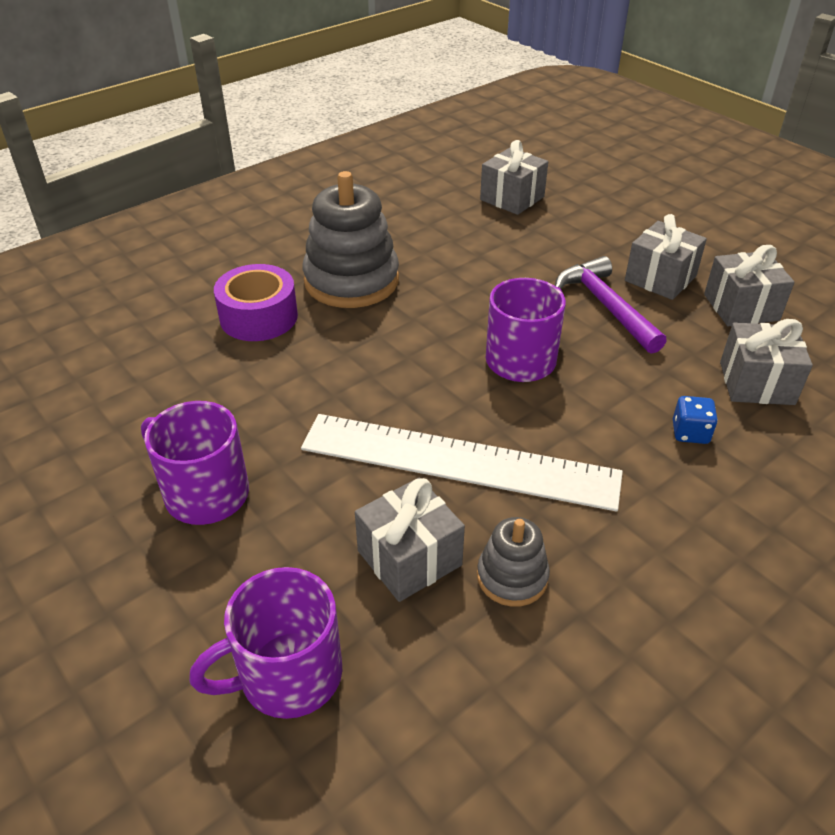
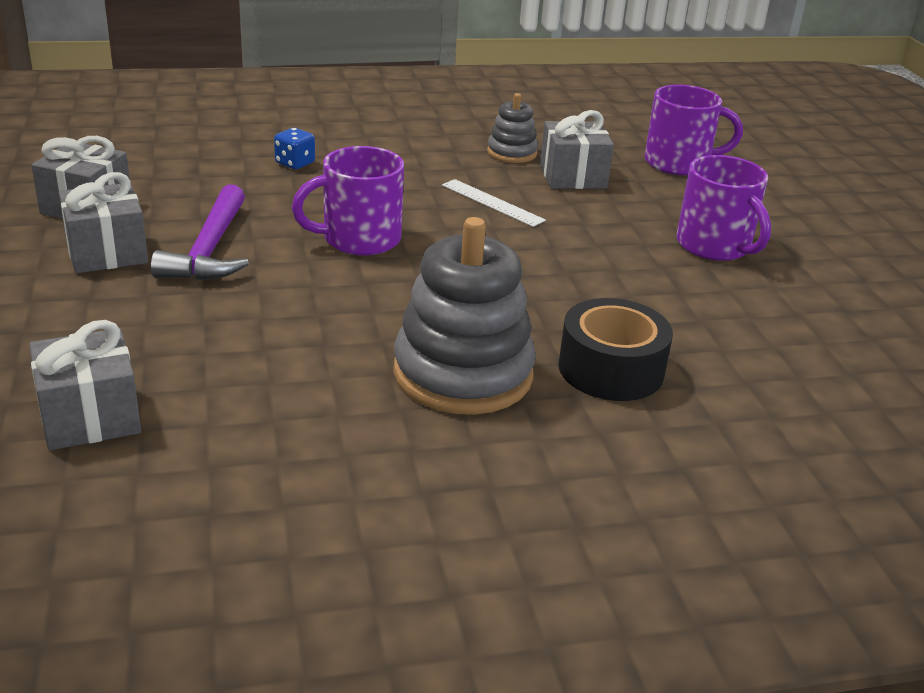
camera: 155 degrees left, 10 degrees down
(259, 317) = (611, 369): purple tape -> black tape
(459, 461) = (492, 202): white ruler -> white ruler, size x0.43
(756, 383) = (189, 167): grey gift -> none

